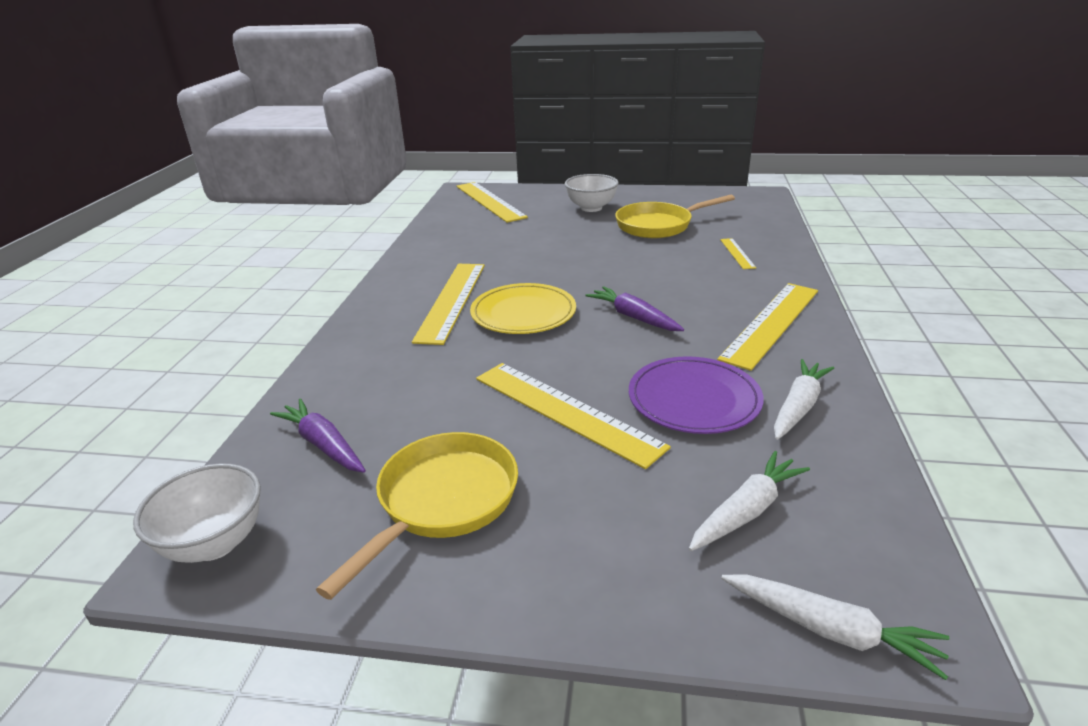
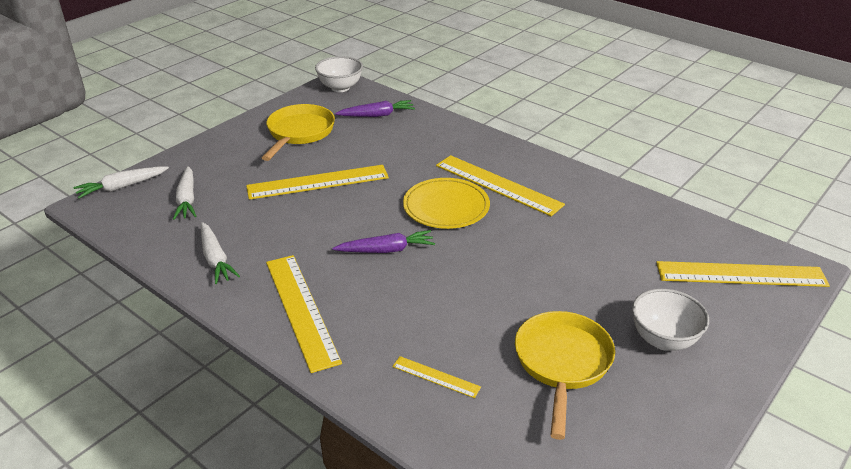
camera: 120 degrees right, 5 degrees up
(442, 501) = (299, 133): yellow pan -> yellow pan turned 135 degrees counterclockwise
(694, 399) = (271, 226): purple plate -> none

